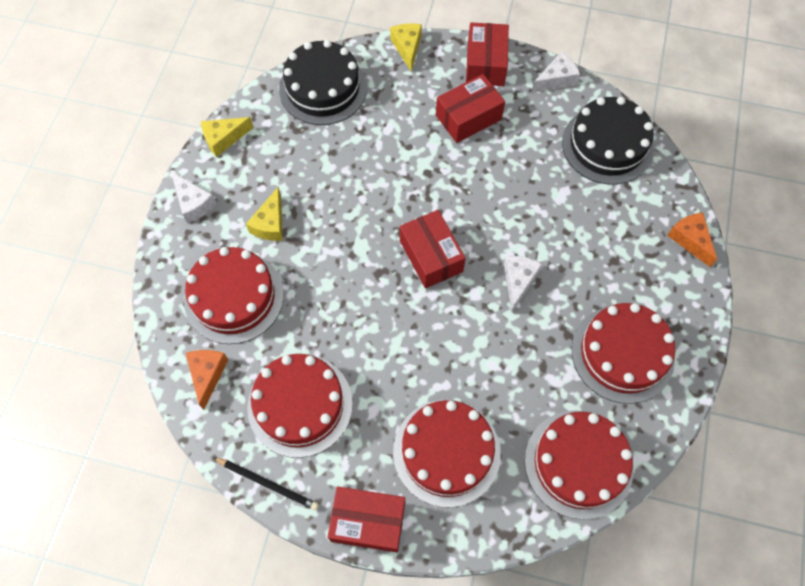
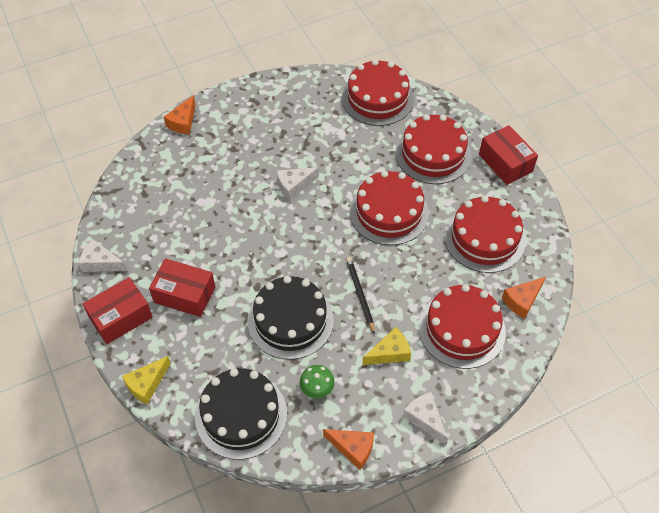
camera: 130 degrees left, 10 degrees down
(193, 203) = (425, 419): white cheese -> white cheese turned 45 degrees counterclockwise
(224, 139) = (353, 448): yellow cheese -> orange cheese
(268, 483) = (540, 220): black pencil -> black pencil (360, 294)
(292, 149) = (317, 390): none -> green mushroom
(431, 256) = (321, 241): red box -> none
(607, 145) = (140, 200): black cake -> black cake (290, 320)
(622, 353) = (293, 114): red cake -> red cake (389, 212)

